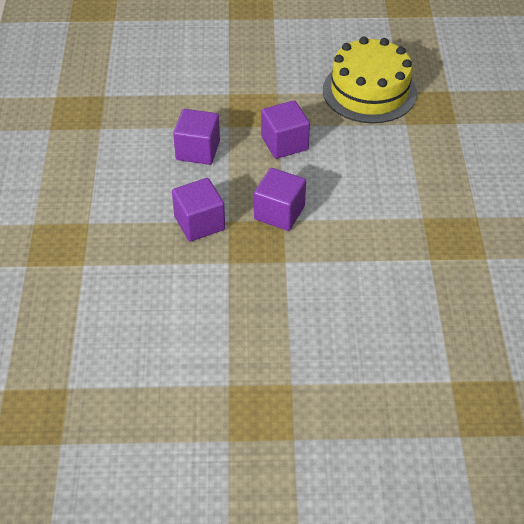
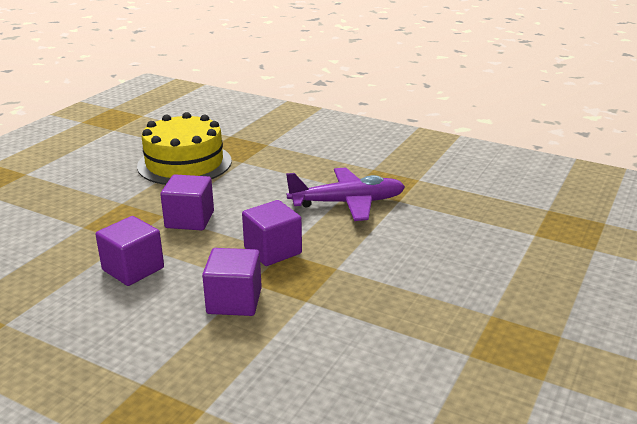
camera: 60 degrees left, 20 degrees down
(394, 225) = (347, 203): none -> purple plane

